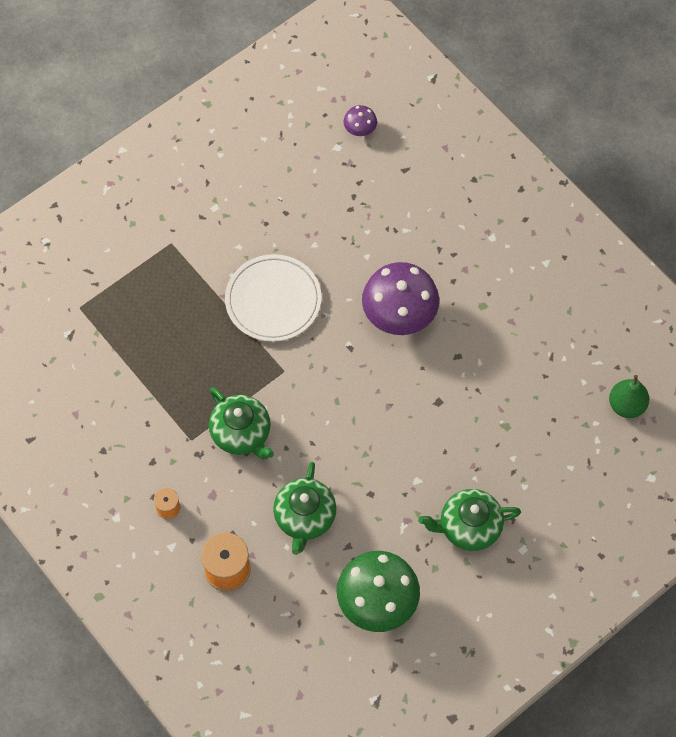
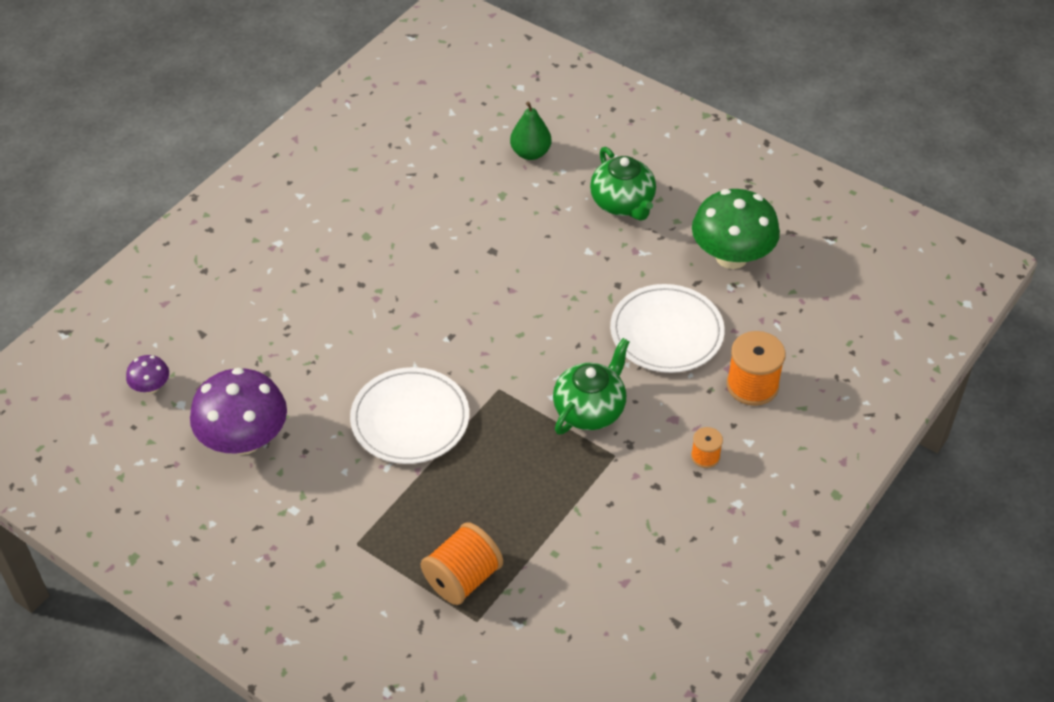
camera: 105 degrees left, 15 degrees down
(117, 306) = (462, 578): none -> orange spool
(305, 518) = (666, 332): green teapot -> white plate
(399, 315) = (397, 302): purple mushroom -> purple mushroom (244, 440)
(626, 405) = (449, 113): green pear -> green pear (530, 153)

